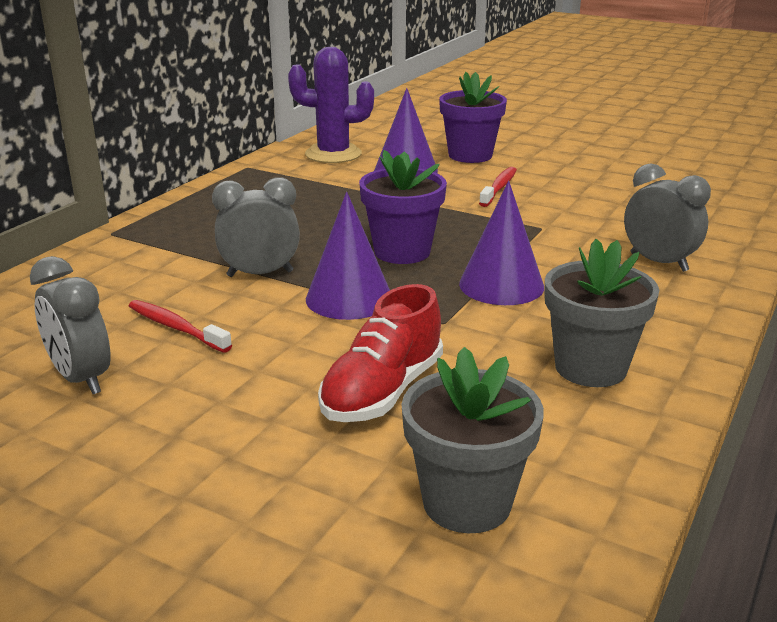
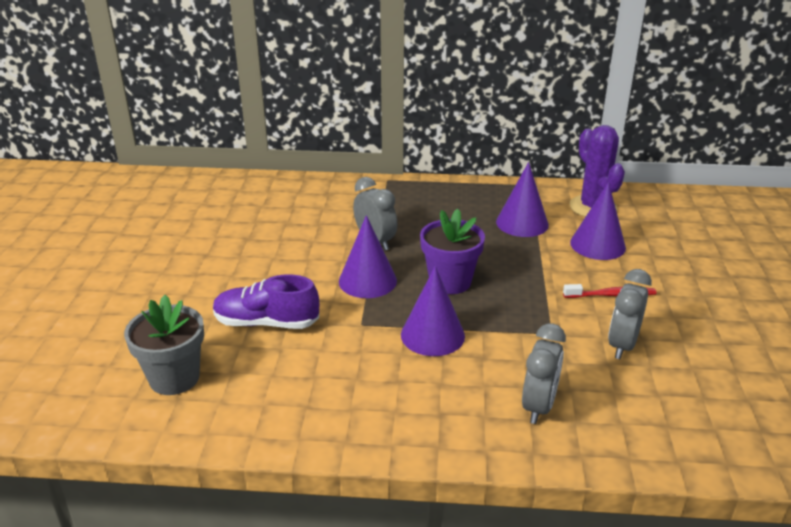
camera: 65 degrees right, 5 degrees up
(81, 378) = (231, 232): grey clock -> grey clock (622, 345)
(176, 327) = (294, 238): red toothbrush -> none
(322, 189) = (522, 223): none -> purple cone
(382, 392) = (266, 323): red shoe -> purple shoe
(470, 155) = (668, 265): purple flower pot -> none
(590, 367) = (340, 397): grey flower pot -> none

